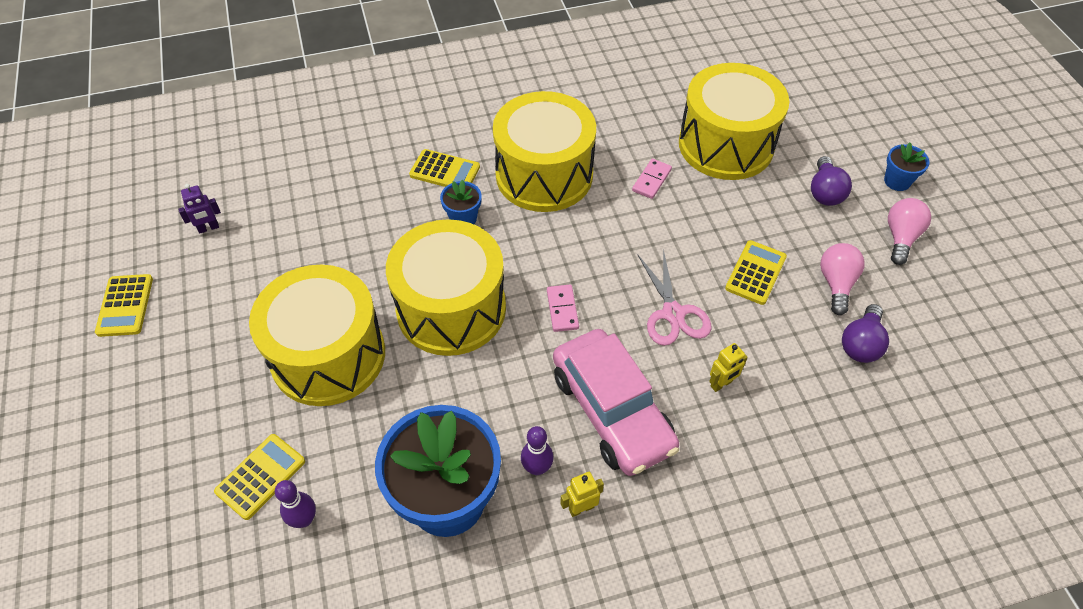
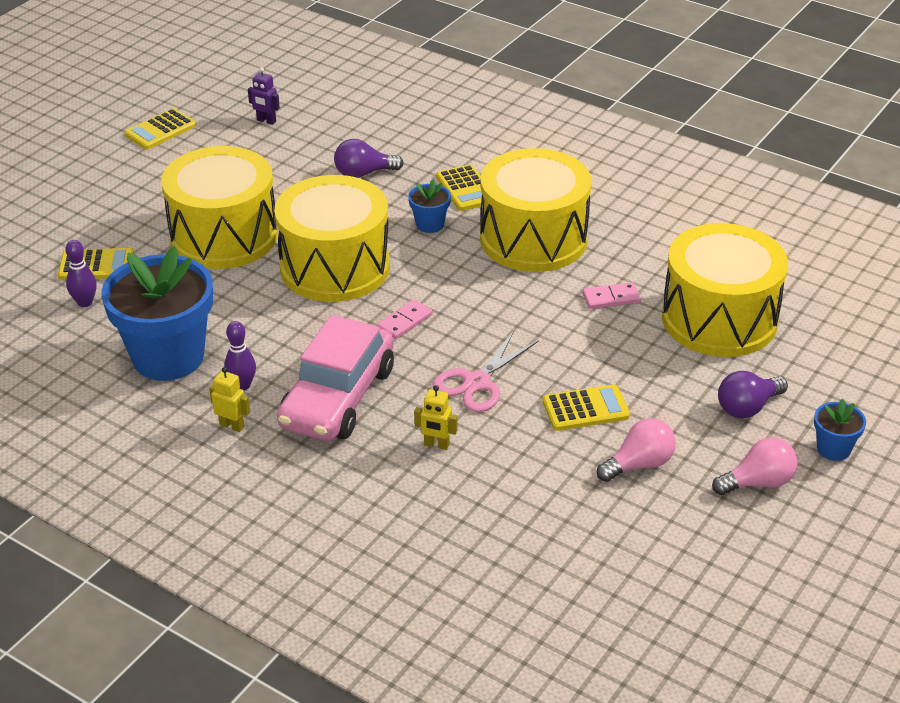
camera: 50 degrees right, 15 degrees down
(861, 344) = (586, 510): purple light bulb -> purple light bulb (363, 173)

